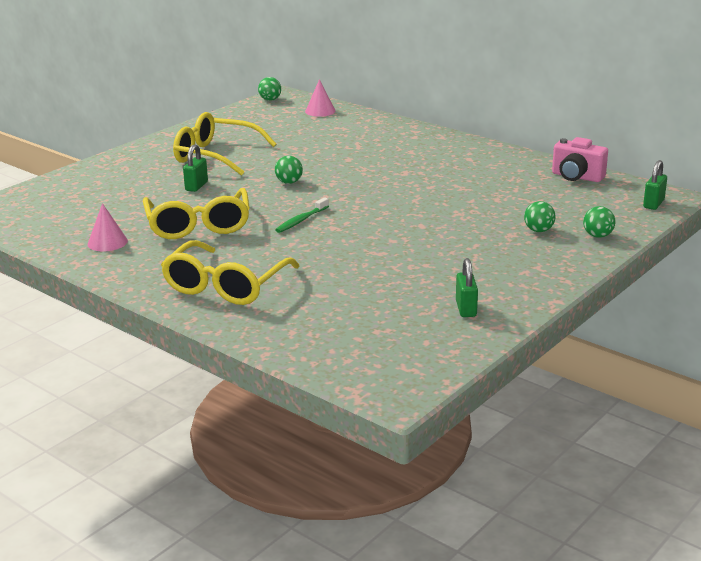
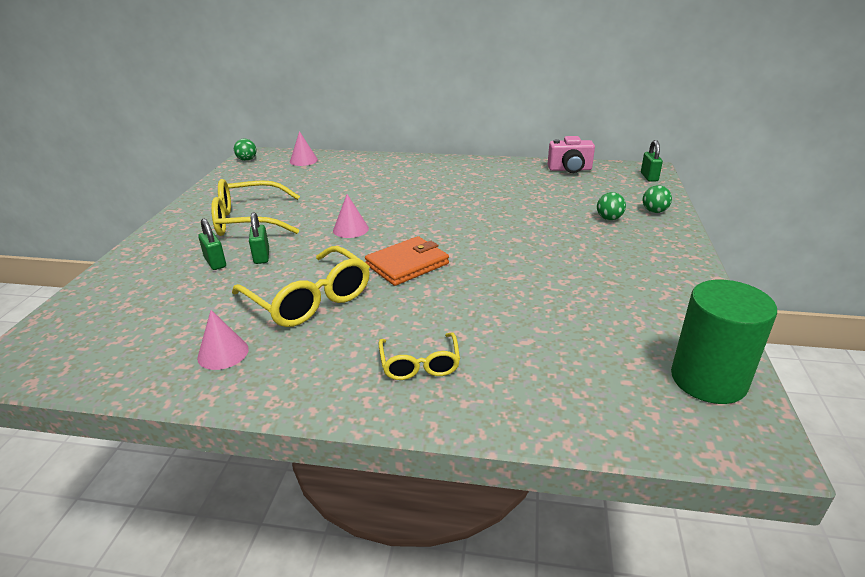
camera: 30 degrees left, 5 degrees up
(226, 285) = (419, 364): yellow glasses -> yellow glasses, size x0.57
(289, 182) = (350, 229): green ball -> pink cone
(301, 220) = (407, 264): green toothbrush -> orange wallet
(422, 355) = (708, 379): none -> green cylinder
(466, 309) = (666, 311): green padlock -> green padlock (215, 263)

